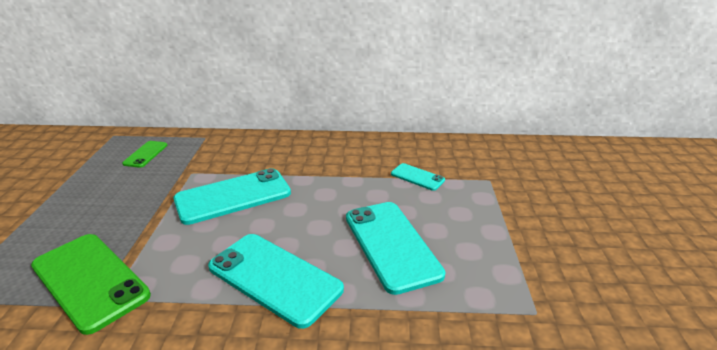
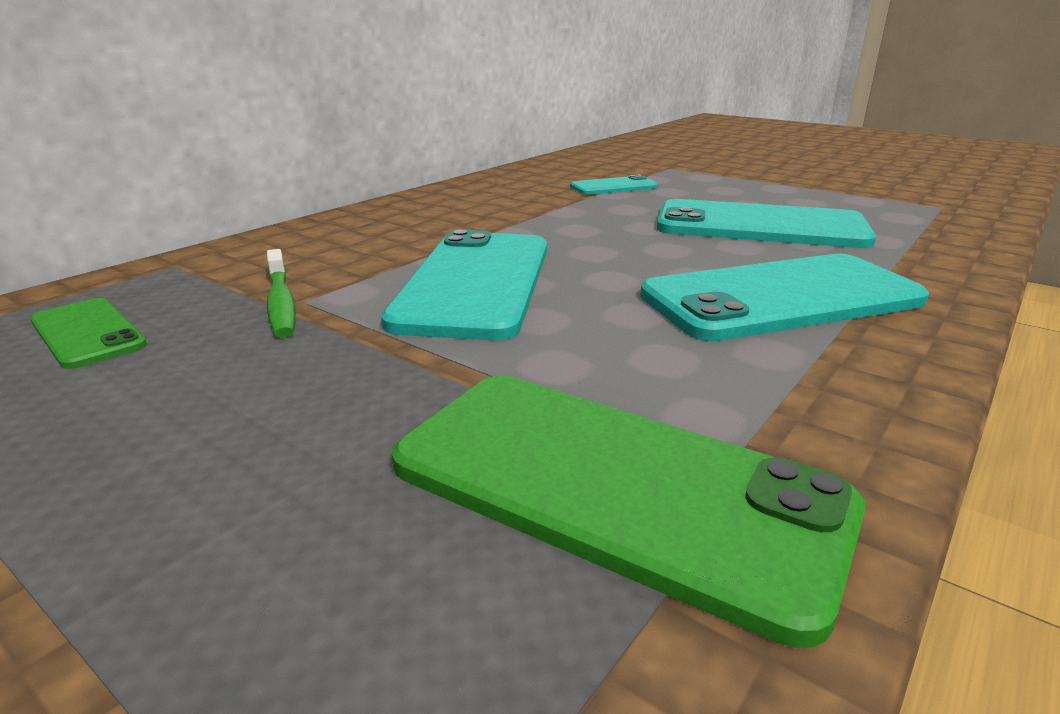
camera: 55 degrees left, 5 degrees down
(90, 280) = (614, 486): green phone -> green phone turned 45 degrees clockwise
(187, 169) = (281, 302): none -> green toothbrush

